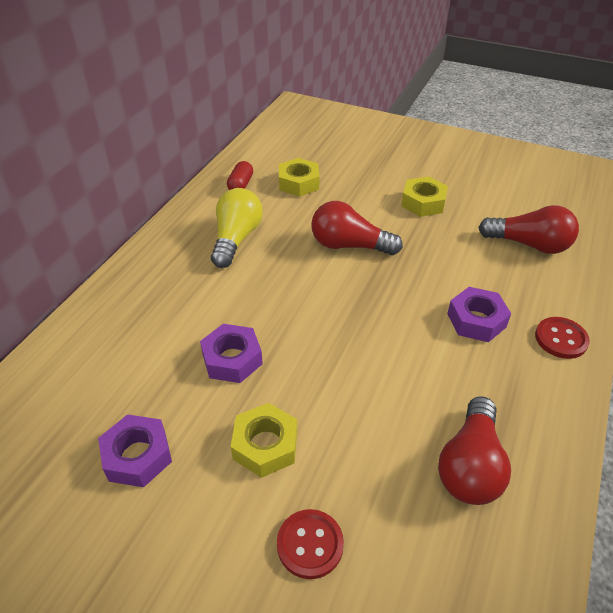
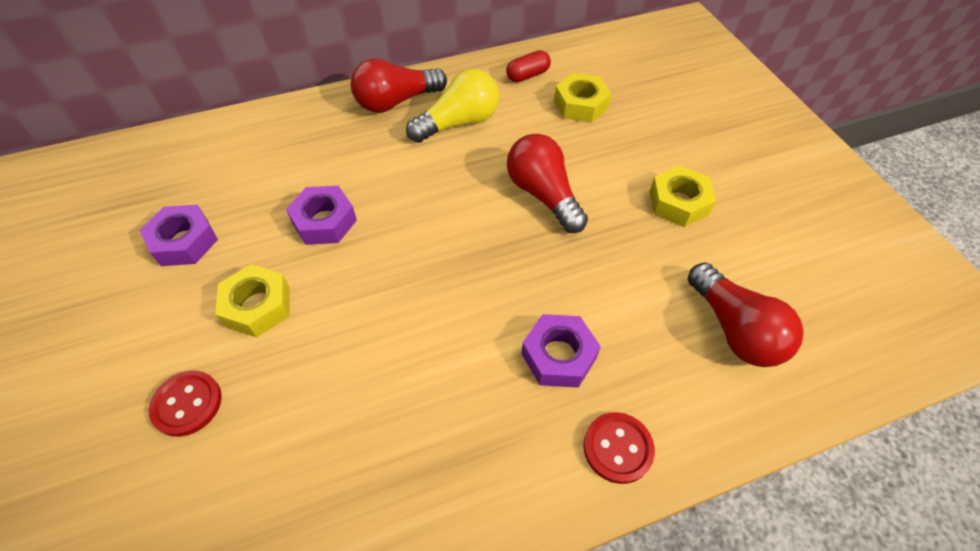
camera: 45 degrees right, 10 degrees up
(470, 465) = (365, 469): red light bulb -> red light bulb (396, 102)

